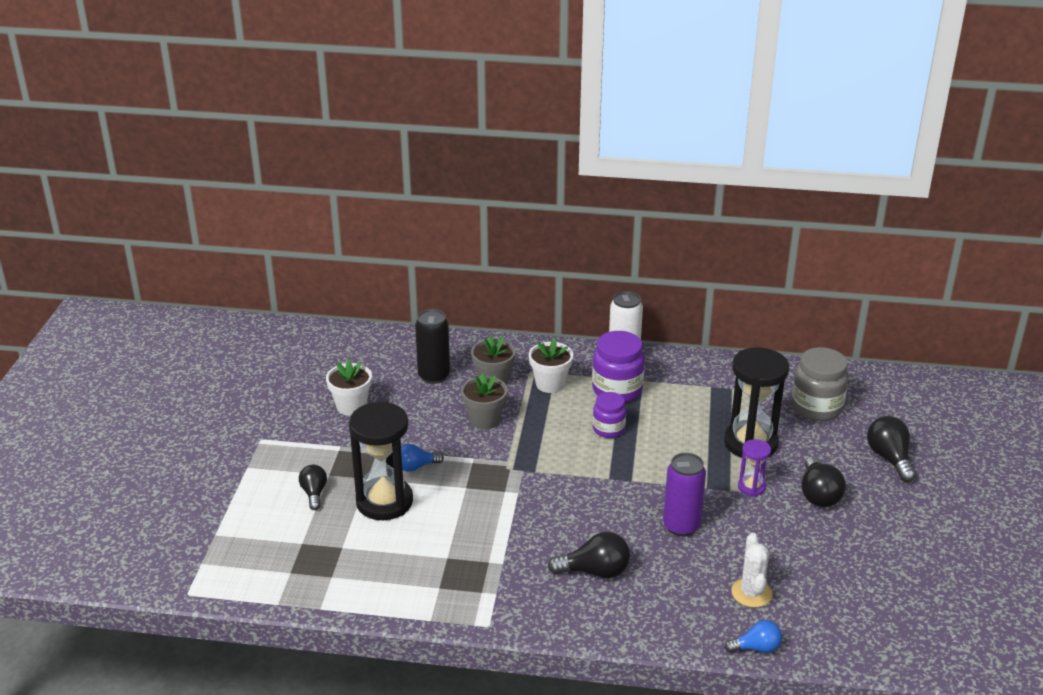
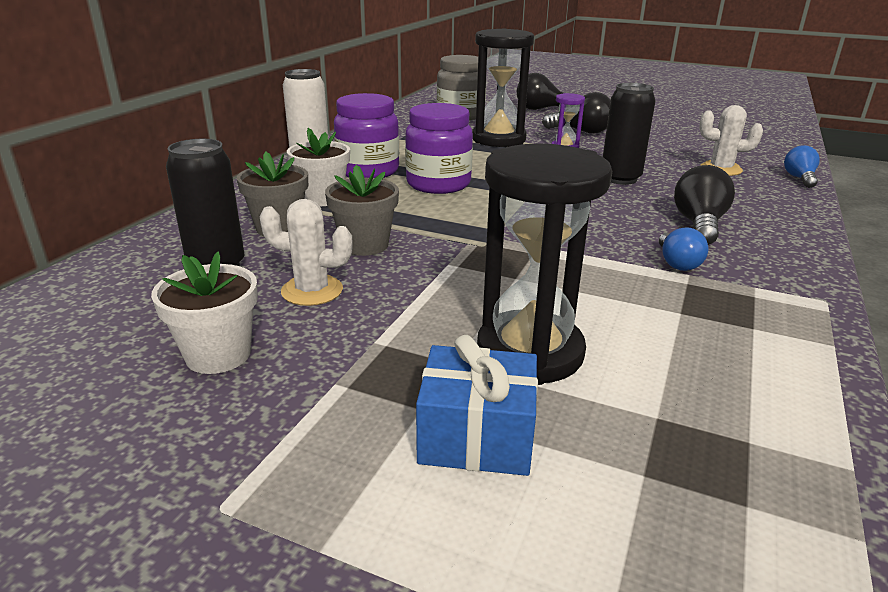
camera: 75 degrees left, 5 degrees down
(314, 493) = (476, 436): black light bulb -> blue gift
(416, 467) = (446, 310): blue light bulb -> blue light bulb (677, 263)
(420, 416) = (312, 291): none -> white cactus
(608, 429) = (438, 184): purple jar -> purple jar, size x1.62
(681, 526) = (620, 179): purple can -> black can

